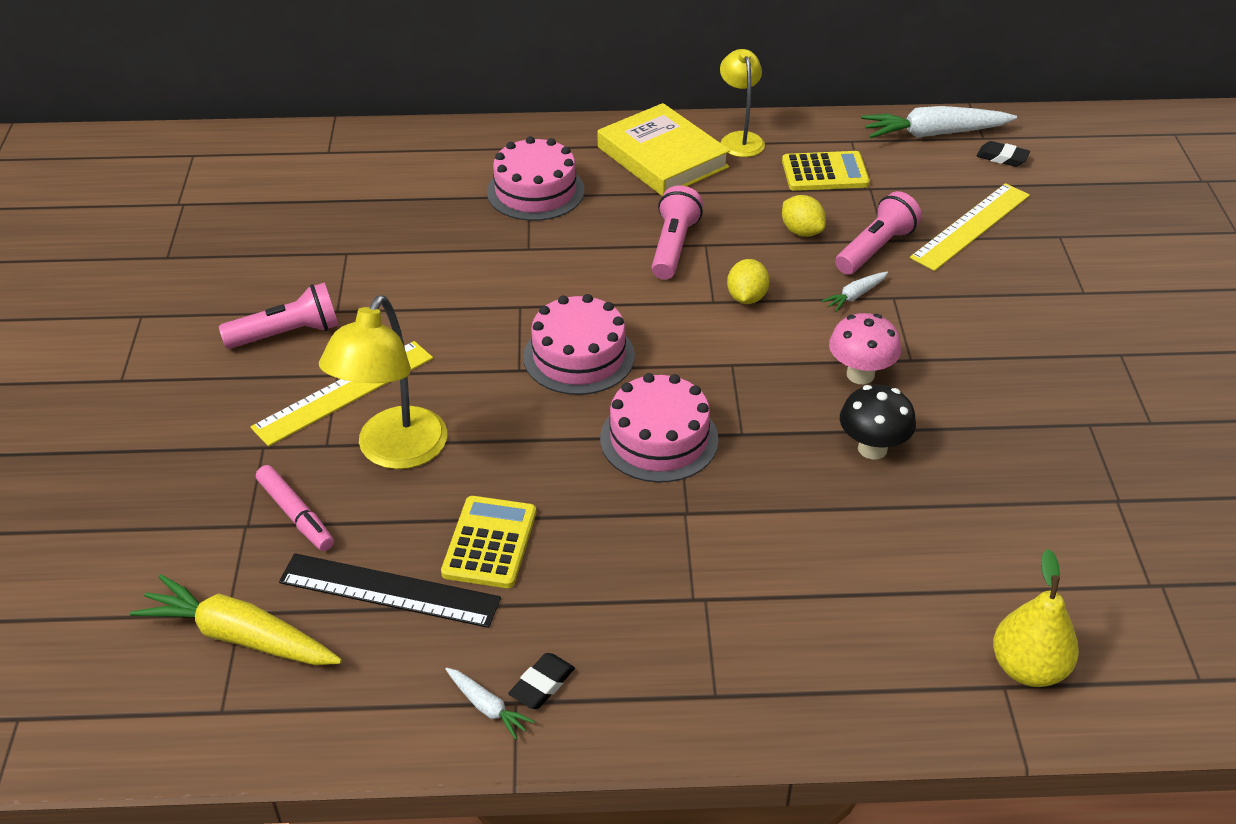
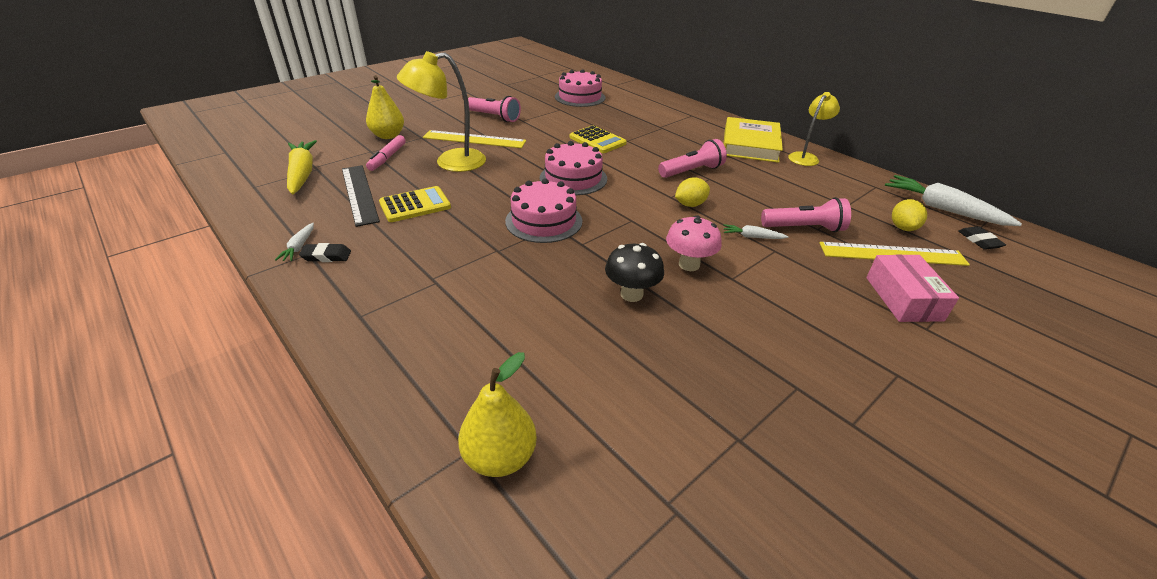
camera: 50 degrees right, 5 degrees down
(209, 483) = (388, 136): none -> yellow pear
(535, 191) = (668, 128): pink cake -> pink cake (580, 97)
(801, 231) = (772, 200): yellow lemon -> yellow lemon (903, 228)
(825, 172) = (832, 189): yellow calculator -> yellow calculator (597, 140)
(1037, 273) = (903, 298): none -> pink box

